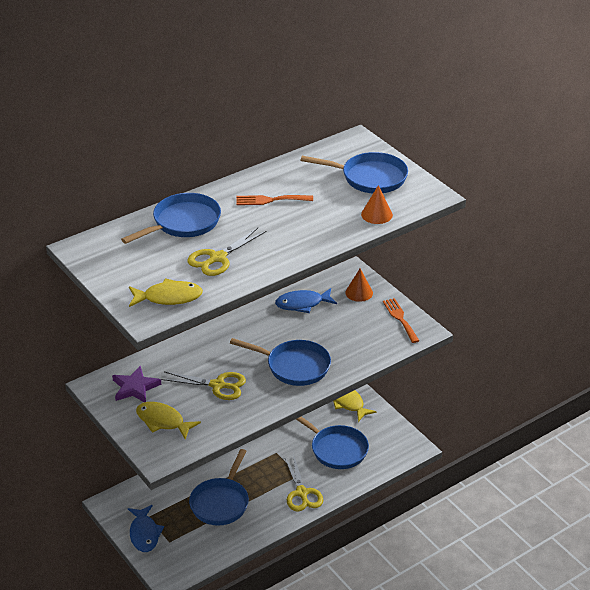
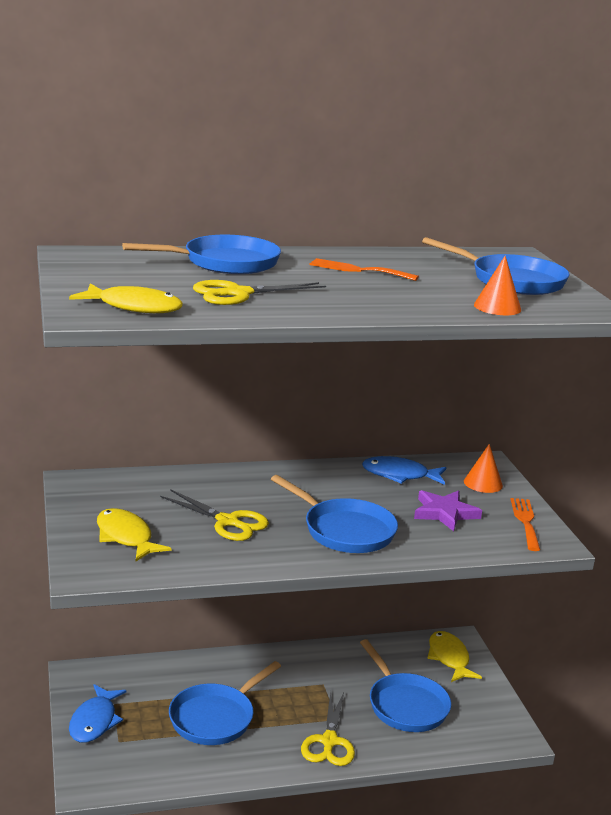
camera: 20 degrees right, 15 degrees down
(135, 387) = (122, 496): purple star -> purple star (445, 513)

